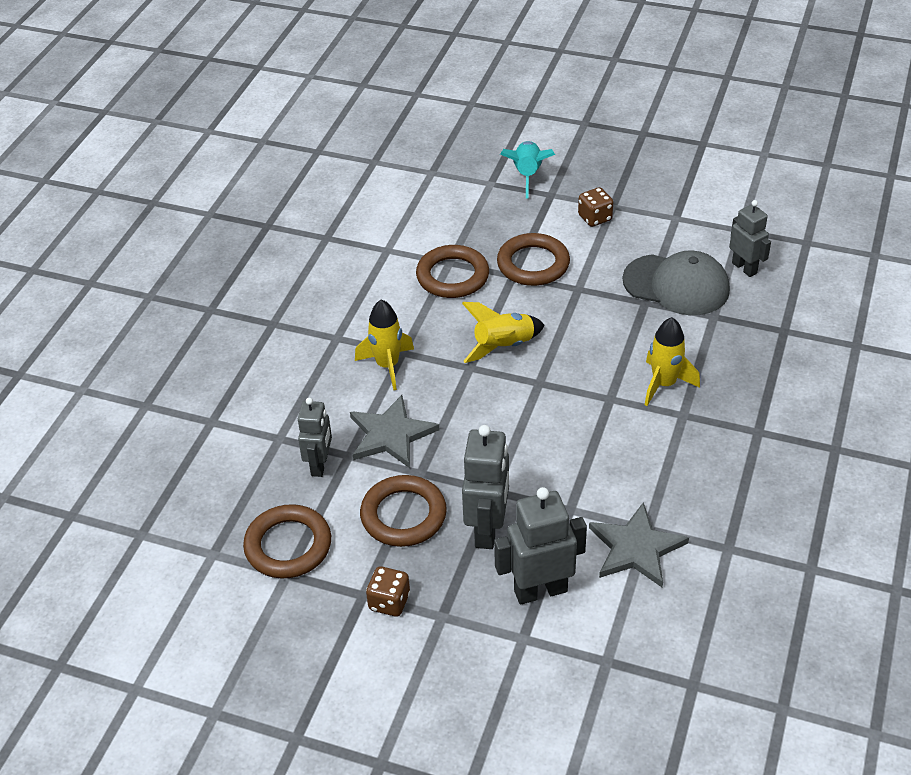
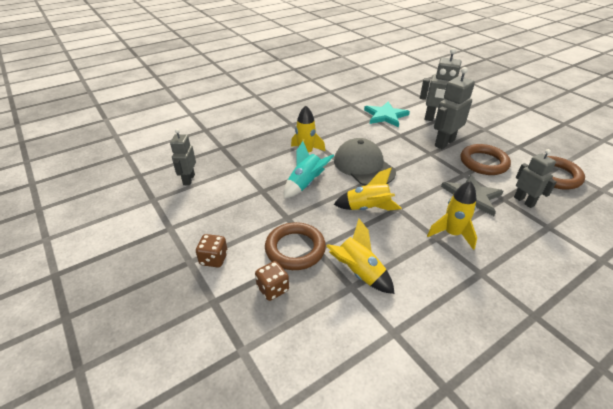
camera: 145 degrees left, 5 degrees down
(320, 465) = (524, 201): grey robot -> grey robot turned 105 degrees clockwise
(389, 602) = (506, 140): brown dice -> brown dice (273, 289)
(452, 276) = (359, 273): brown ring -> yellow rocket
(527, 175) = (204, 336): turquoise rocket -> turquoise rocket (305, 184)
(636, 548) = (385, 116): grey star -> turquoise star
(676, 285) = (234, 190): grey cap -> grey cap (363, 166)

